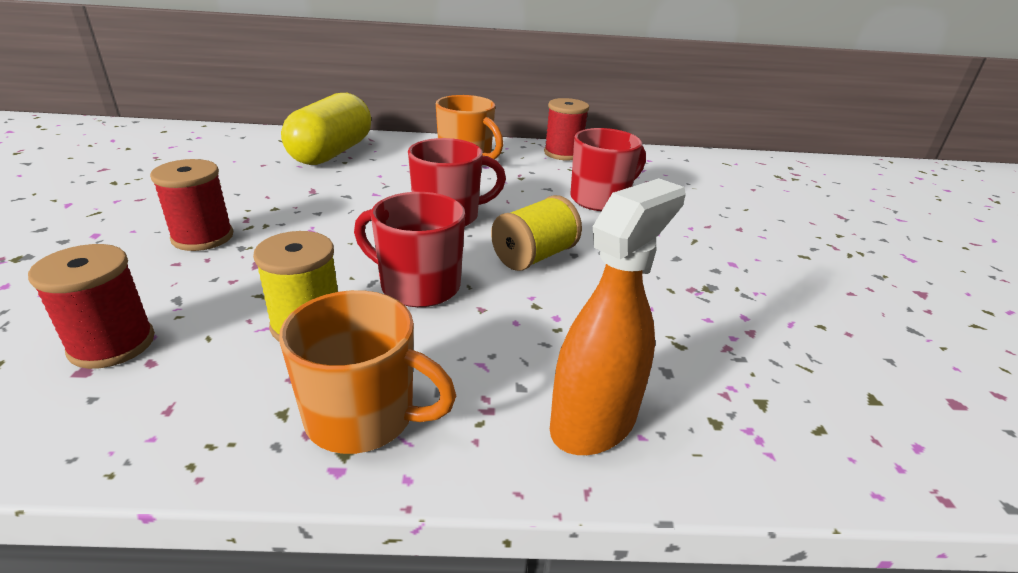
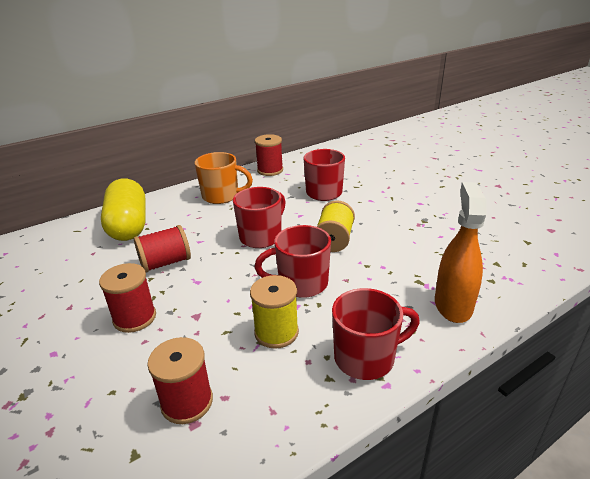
camera: 30 degrees left, 0 degrees up
(310, 200) = (165, 263): none -> red spool
(363, 417) = (366, 358): orange mug -> red mug

